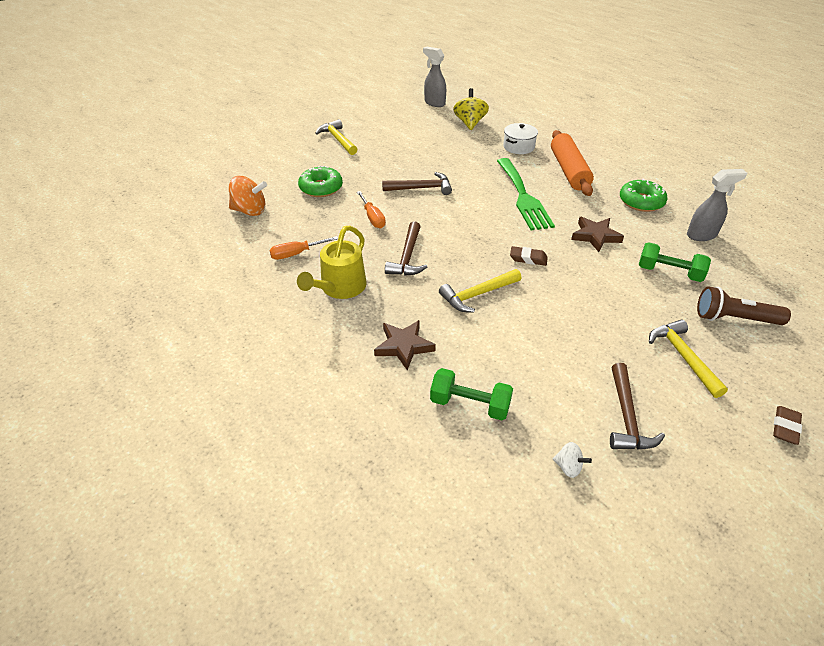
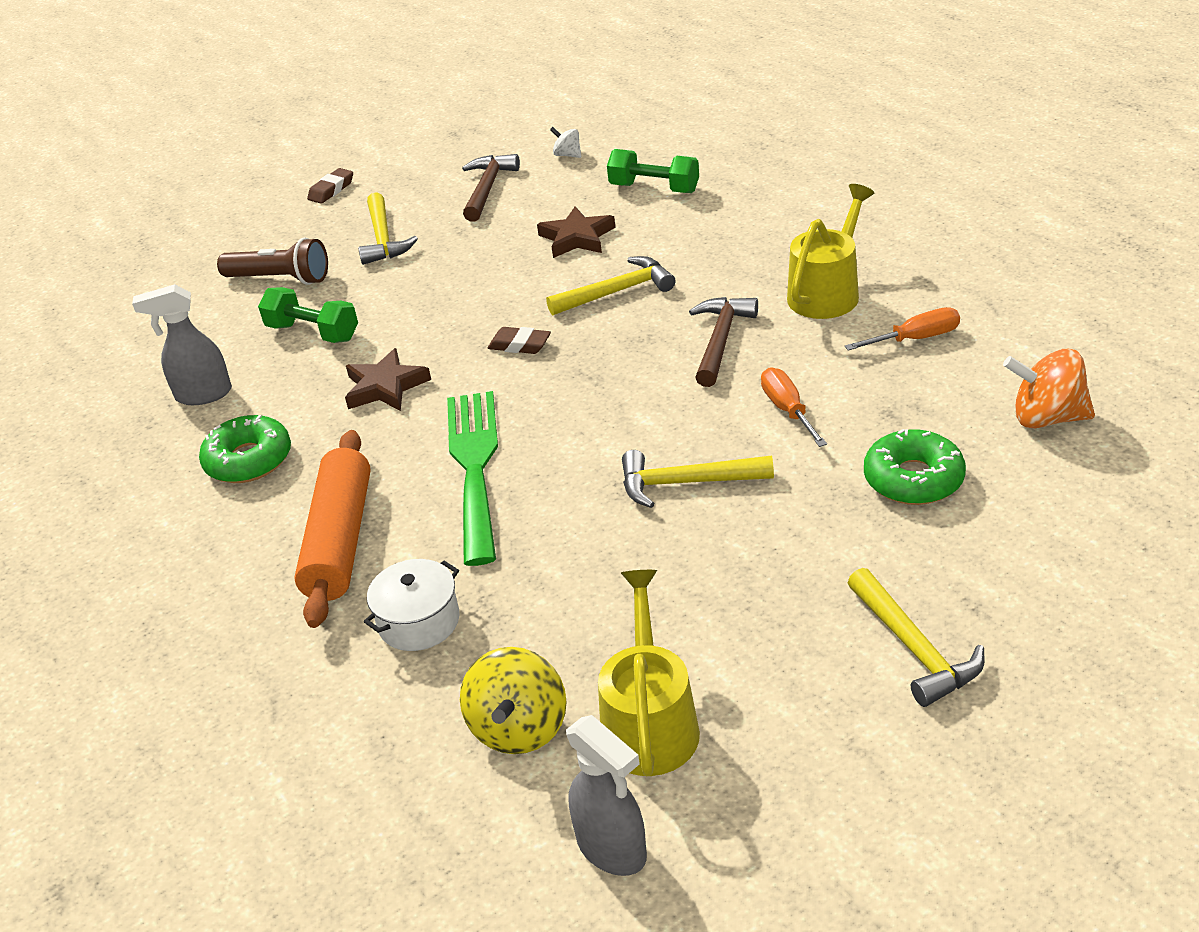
camera: 170 degrees left, 5 degrees down
(404, 346) = (728, 232): brown star -> brown star (577, 238)
(421, 188) = (686, 483): brown hammer -> yellow hammer
(427, 124) = (649, 723): none -> yellow watering can

